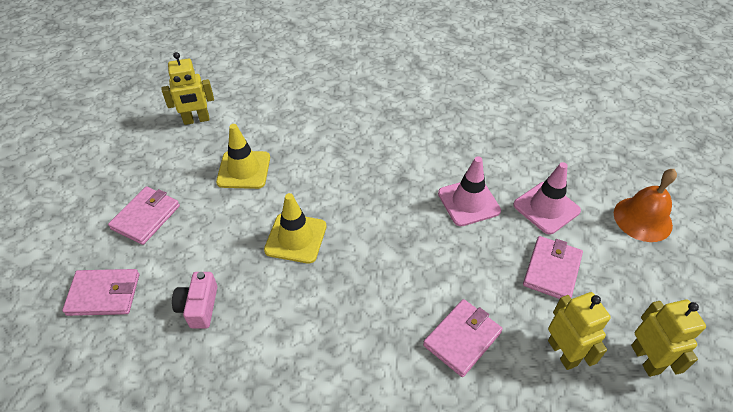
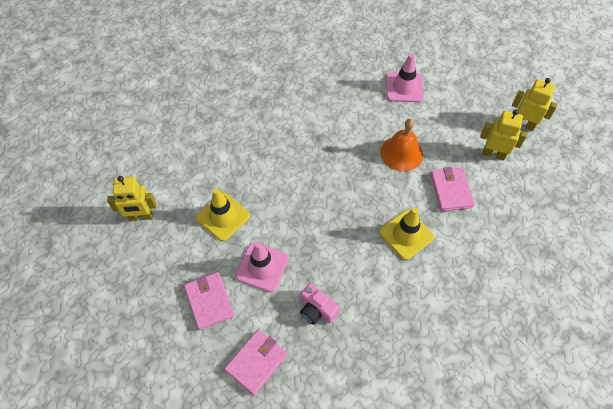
camera: 50 degrees left, 10 degrees up
(196, 120) = (141, 216): yellow robot -> yellow robot turned 60 degrees clockwise
(295, 238) = (311, 224): yellow traffic cone -> yellow traffic cone (406, 235)
(468, 202) = (367, 118): pink traffic cone -> pink traffic cone (262, 267)
(552, 270) = (444, 118): pink wallet -> none
(642, 219) = (449, 54): orange bell -> orange bell (401, 153)

